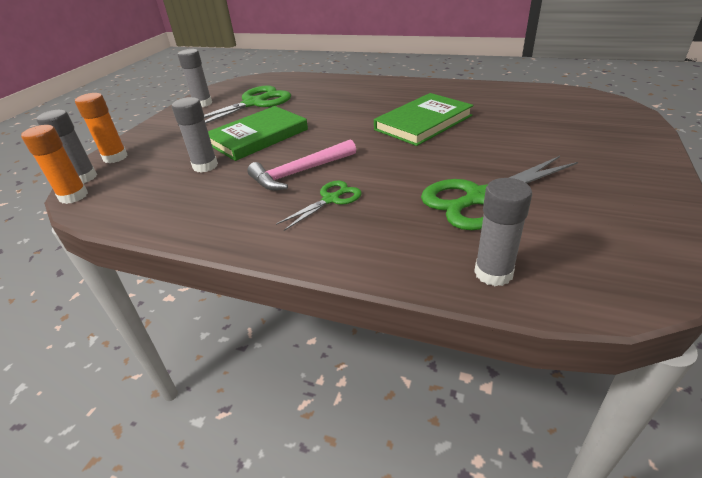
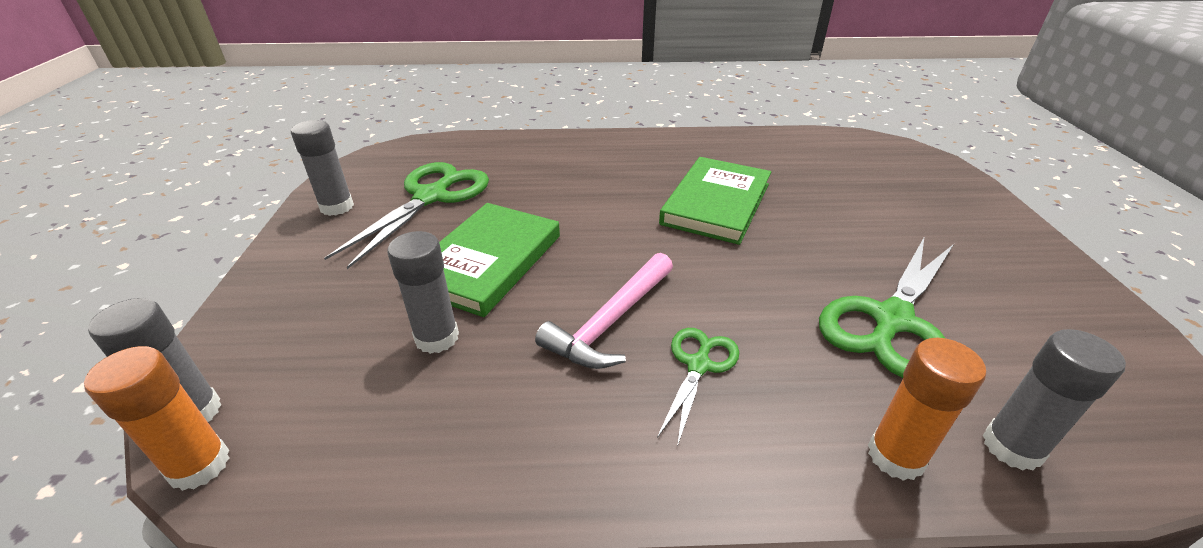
camera: 25 degrees left, 0 degrees up
(115, 157) = (235, 350): orange glue stick -> orange glue stick (895, 456)

